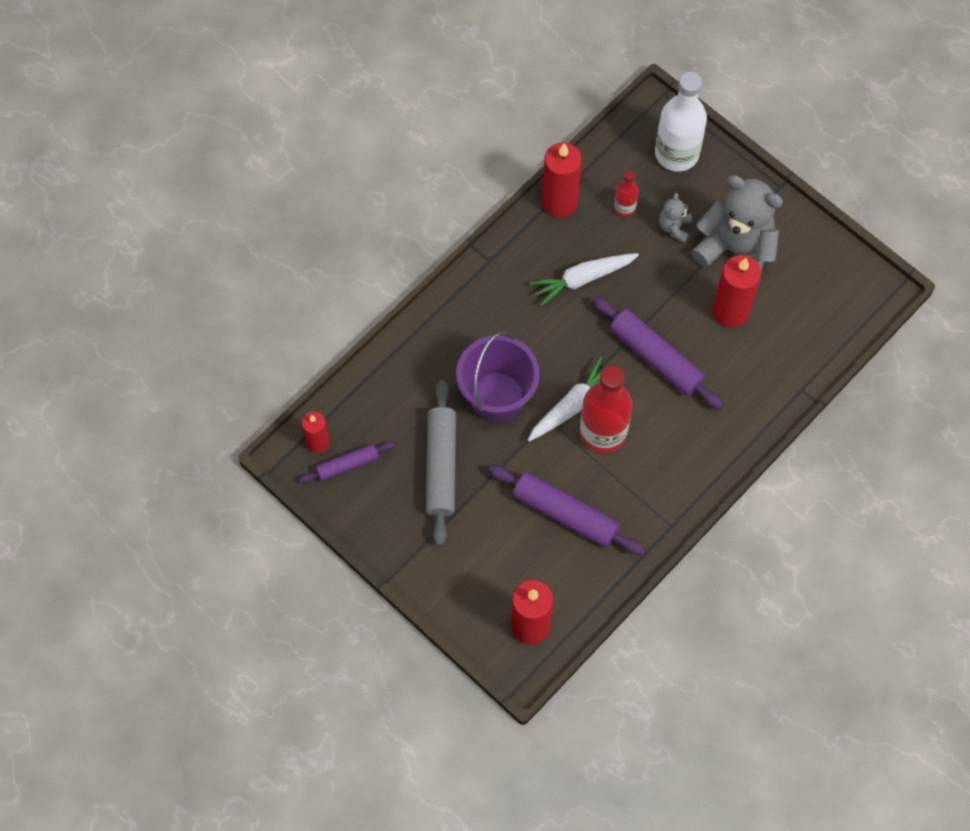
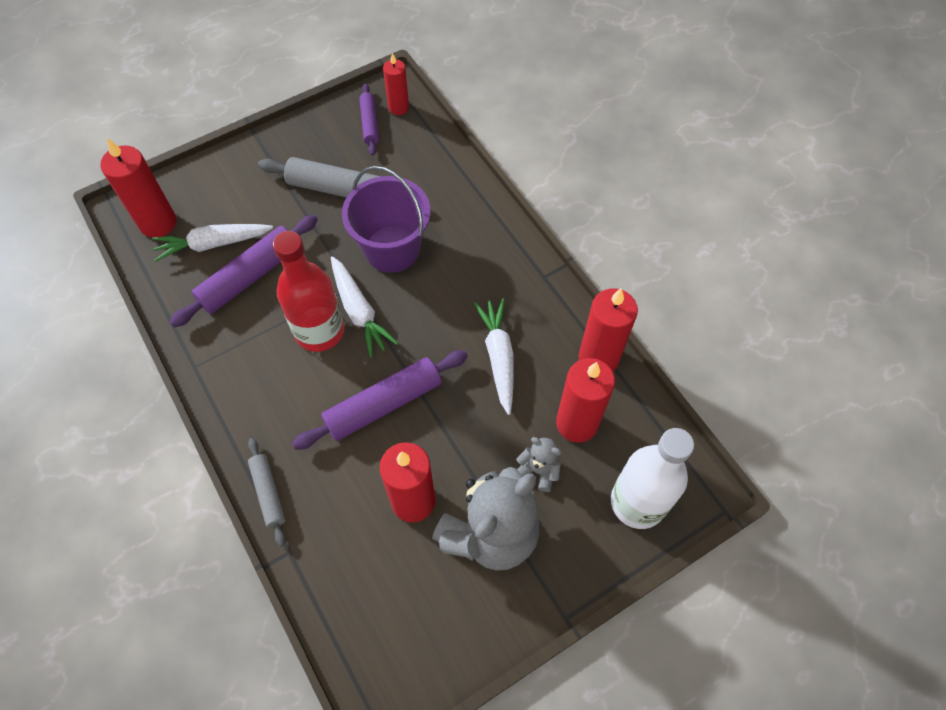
camera: 105 degrees right, 5 degrees down
(539, 562) = (213, 244): none -> white carrot
(624, 207) = (577, 423): red bottle -> red candle
(761, 421) = (268, 493): none -> grey rolling pin

